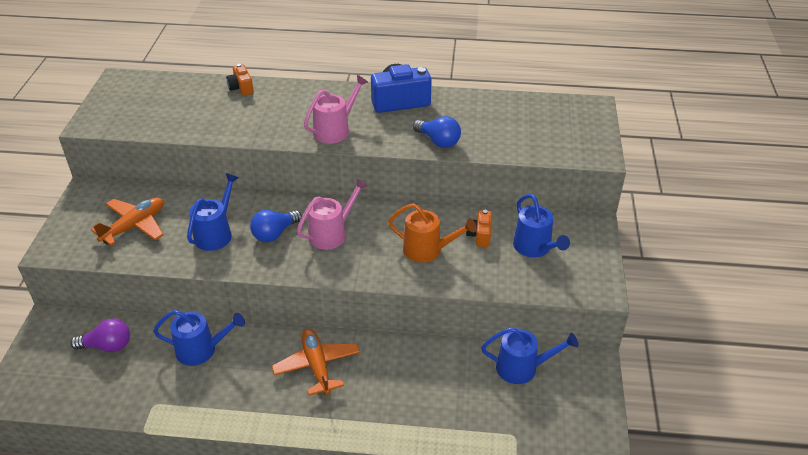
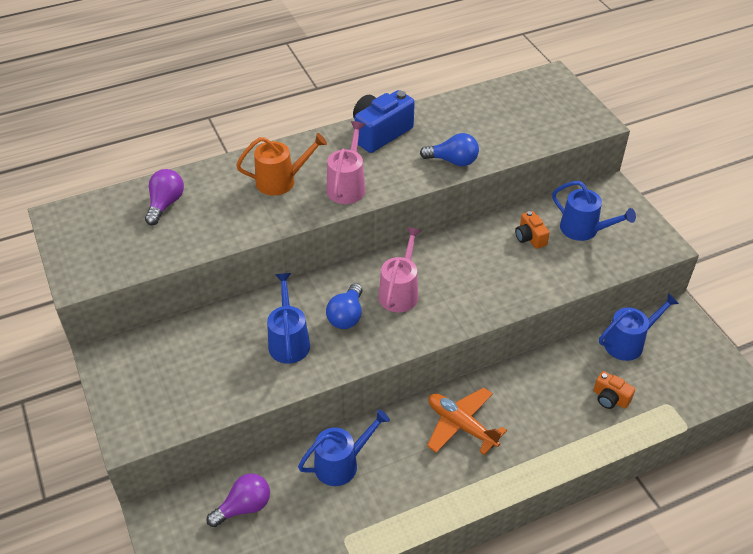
camera: 30 degrees left, 5 degrees up
(134, 226) = (196, 371): orange plane -> none
(194, 96) = (165, 204): none -> purple light bulb
(241, 88) = (208, 177): orange camera -> orange camera (610, 398)
(427, 250) = (498, 271): orange watering can -> orange watering can (281, 181)

